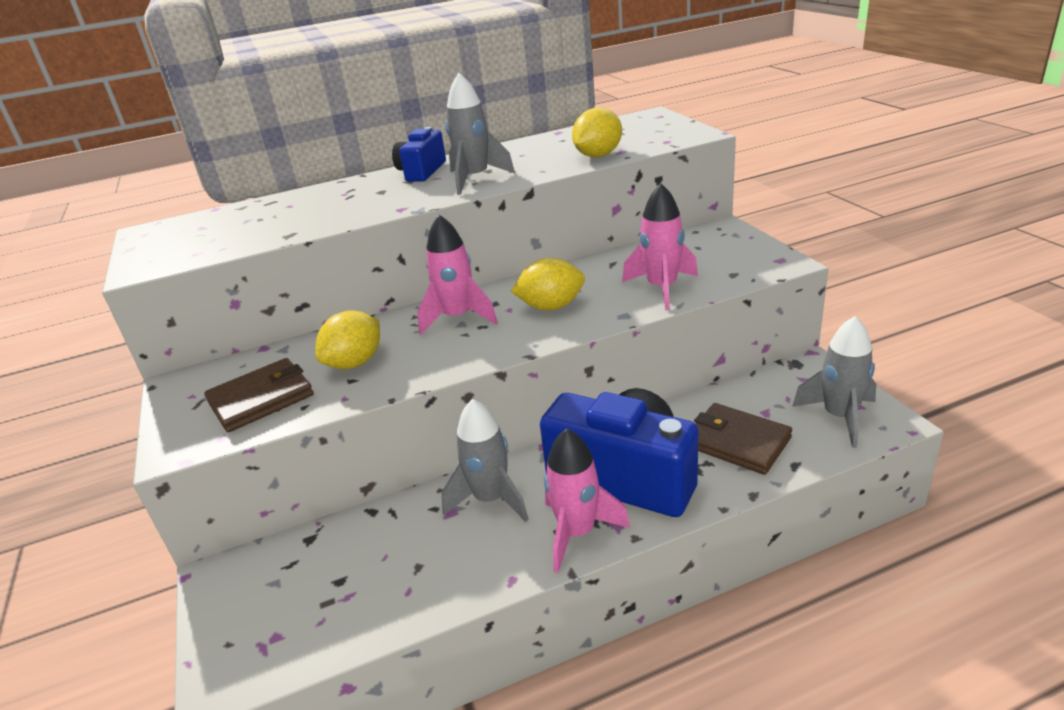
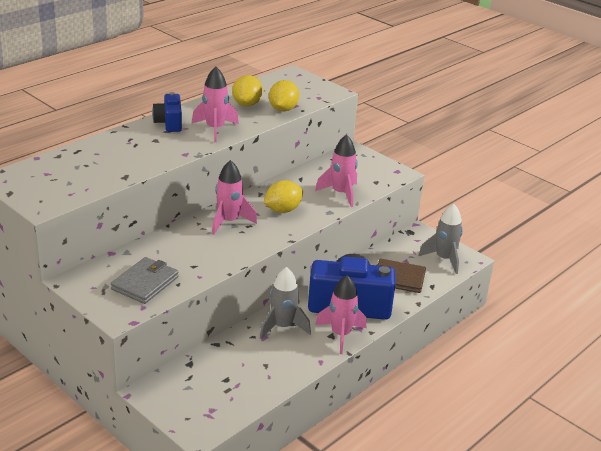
camera: 30 degrees left, 0 degrees up
(261, 399) = (145, 283): brown wallet -> grey wallet
(355, 363) = (186, 255): yellow lemon -> yellow lemon (247, 104)
(475, 179) = (215, 129): grey rocket -> pink rocket

